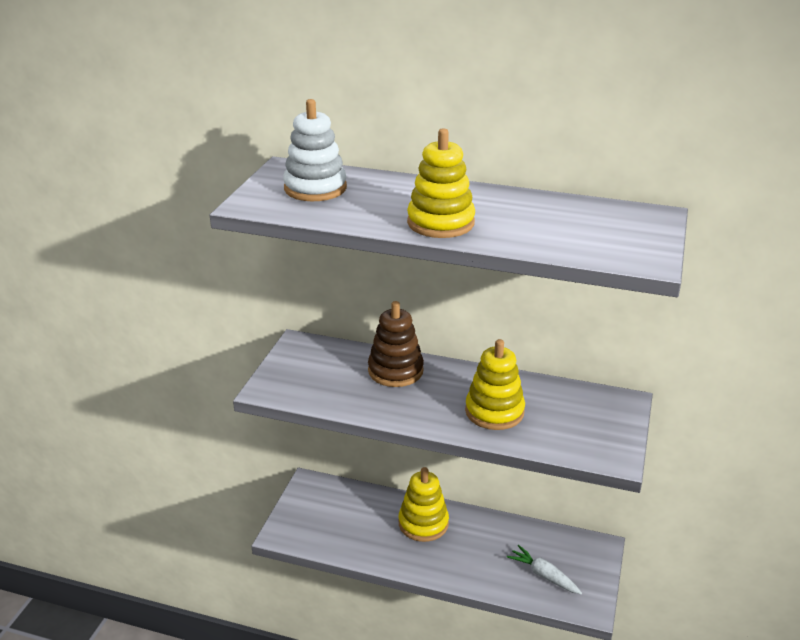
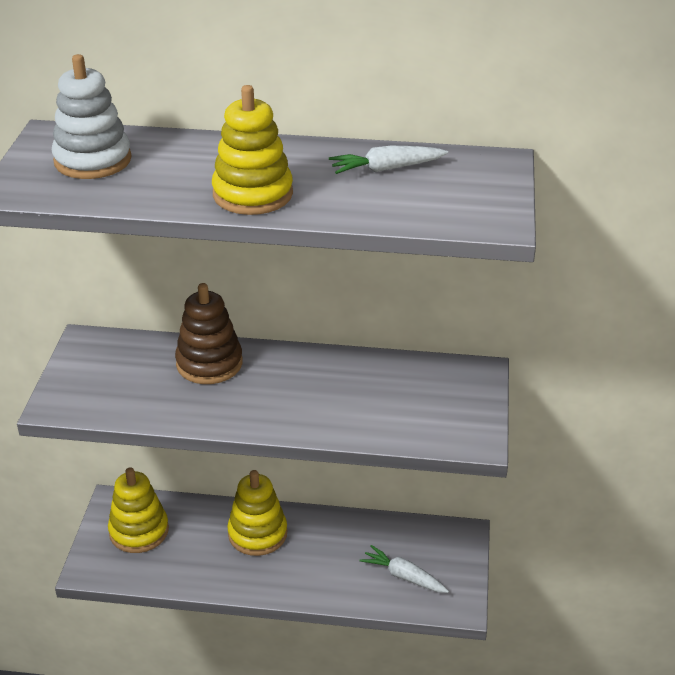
camera: 10 degrees left, 5 degrees up
(494, 411) = (332, 401): yellow stacking toy -> yellow stacking toy (139, 531)
(557, 213) = (386, 169): none -> white carrot

